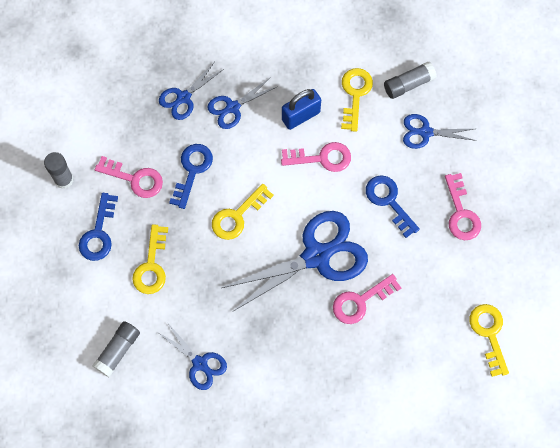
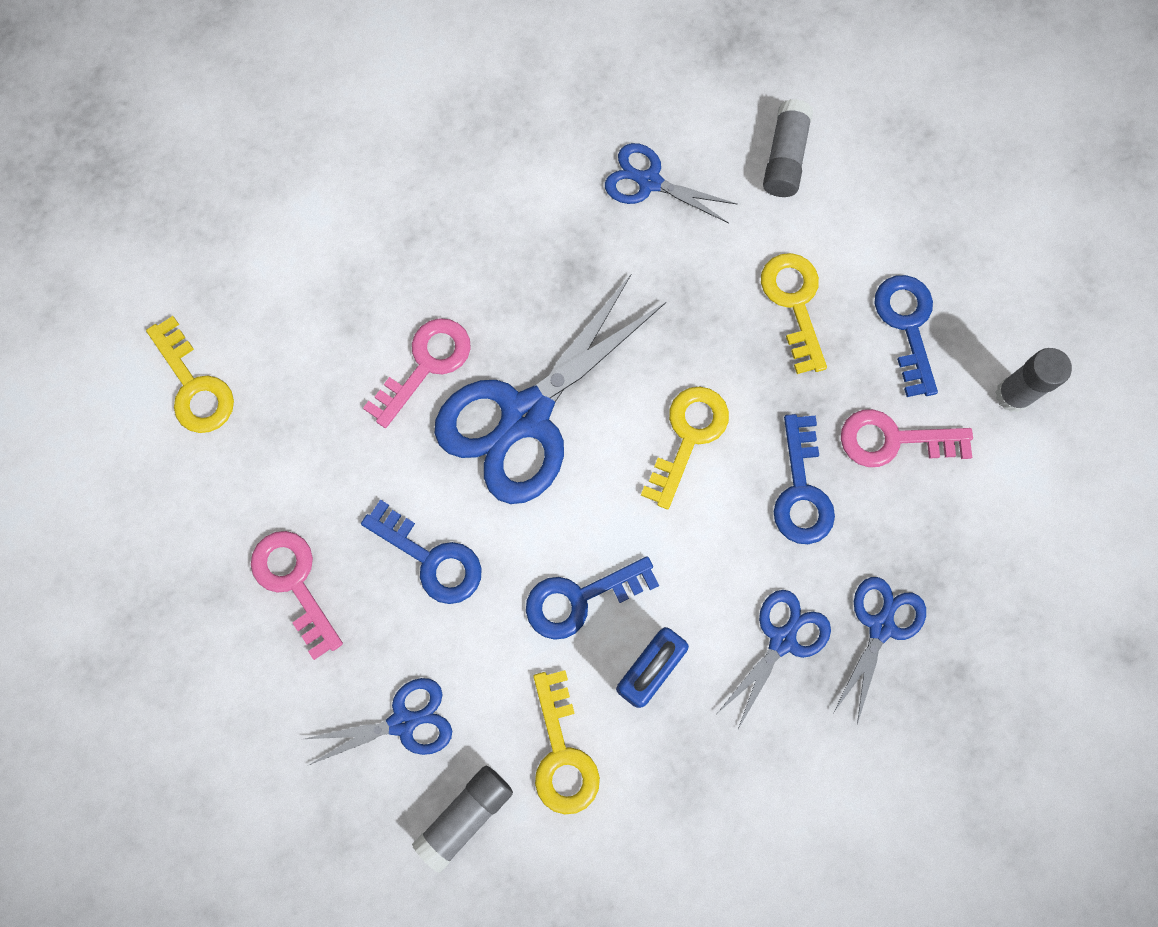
camera: 160 degrees right, 5 degrees up
(322, 158) = (580, 599): pink key -> blue key

